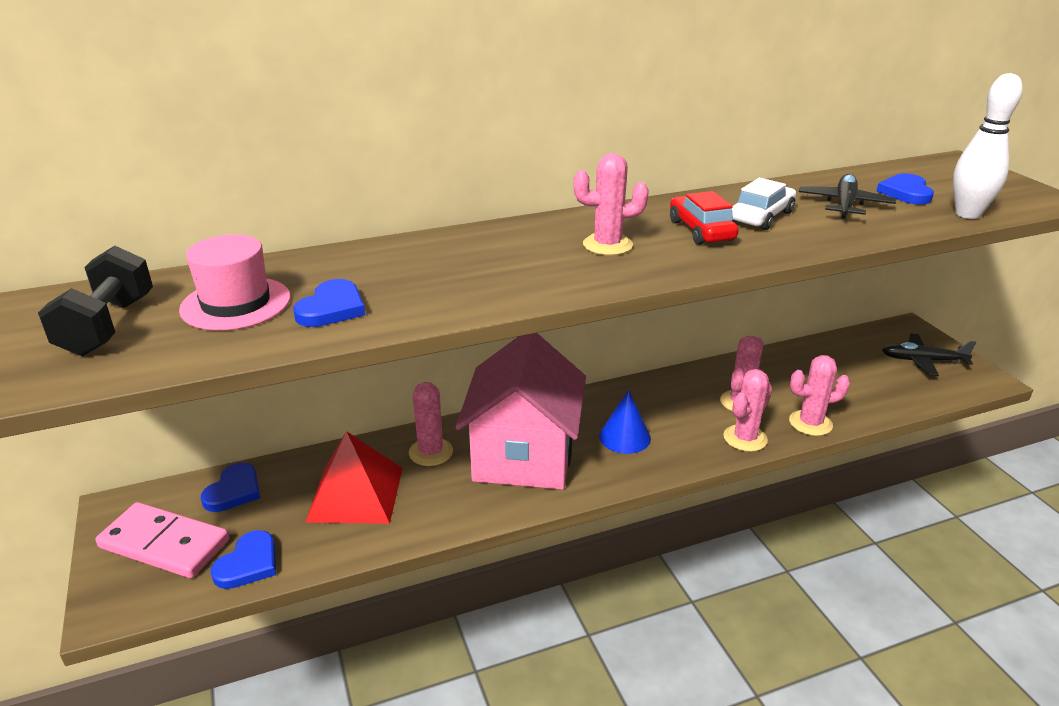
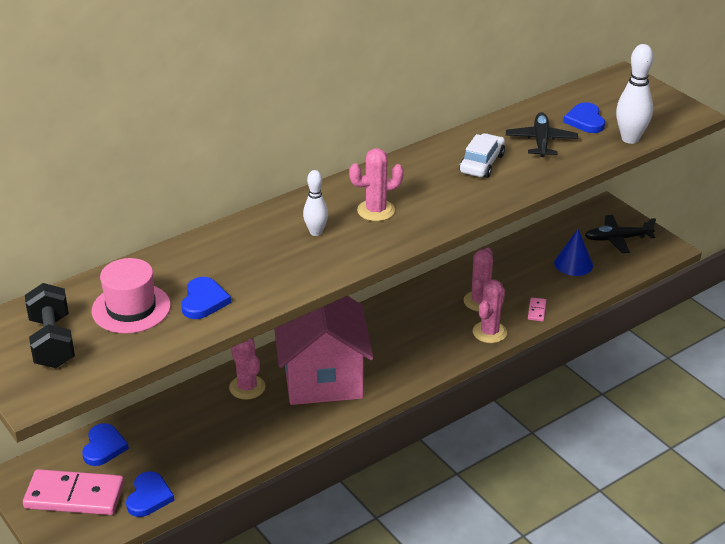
camera: 15 degrees left, 5 degrees up
(356, 494) = (203, 431): red pyramid -> none
(520, 257) = (316, 232): none -> white bowling pin
(624, 437) = (396, 347): blue cone -> blue cone (573, 264)
(701, 231) = (440, 185): red car -> none
(810, 423) = (537, 311): pink cactus -> pink domino

